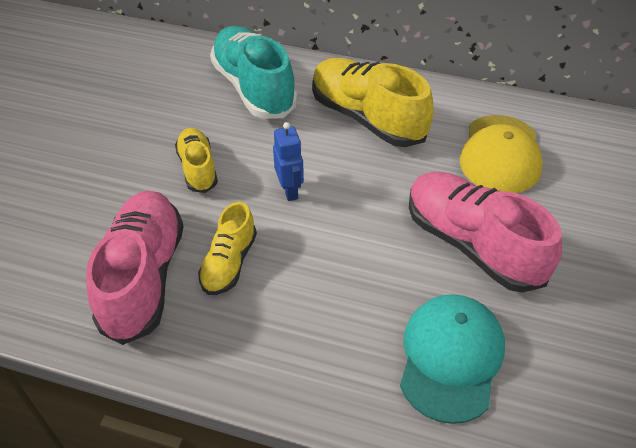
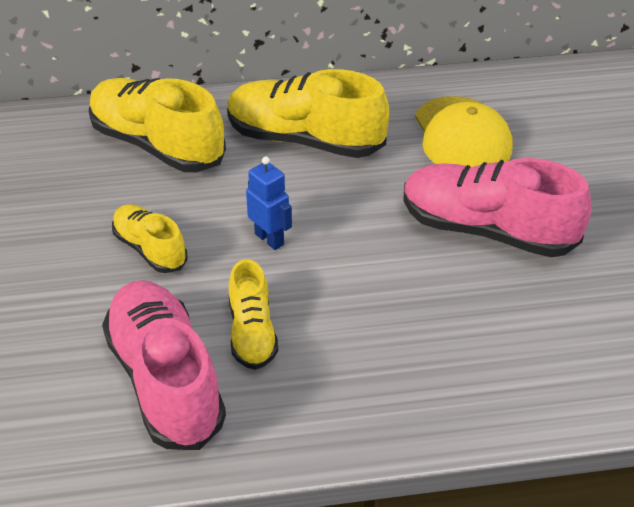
camera: 25 degrees left, 5 degrees down
(254, 88) = (157, 145): turquoise shoe -> yellow shoe
(451, 358) = (530, 340): turquoise cap -> none

